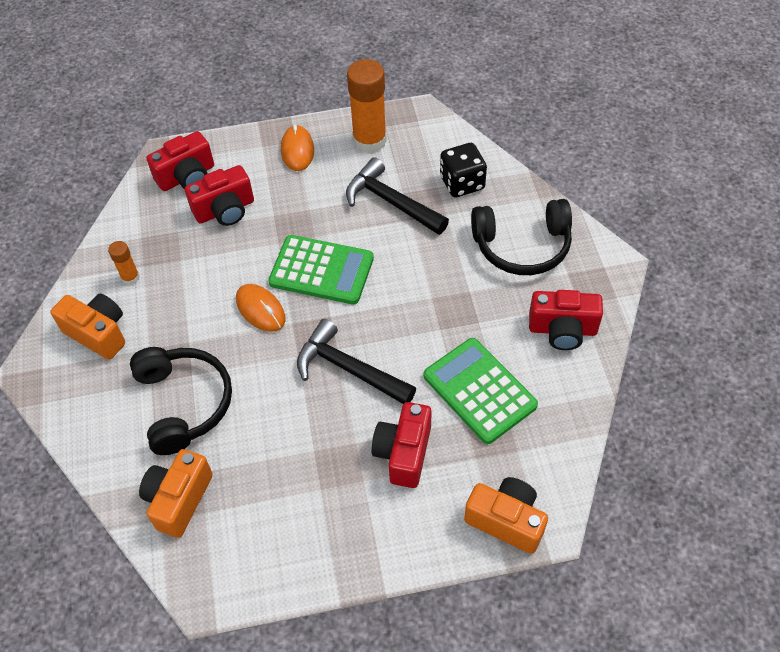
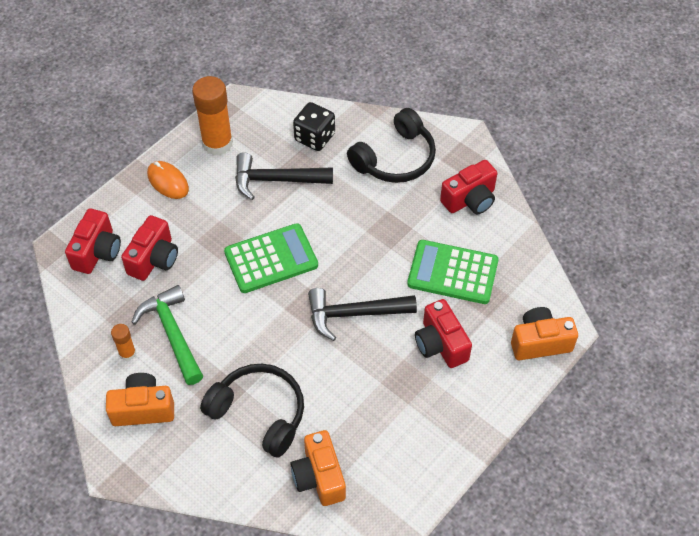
camera: 40 degrees left, 0 degrees up
(180, 284) = (172, 334): none -> green hammer
(260, 309) = (252, 313): orange mouse -> none

